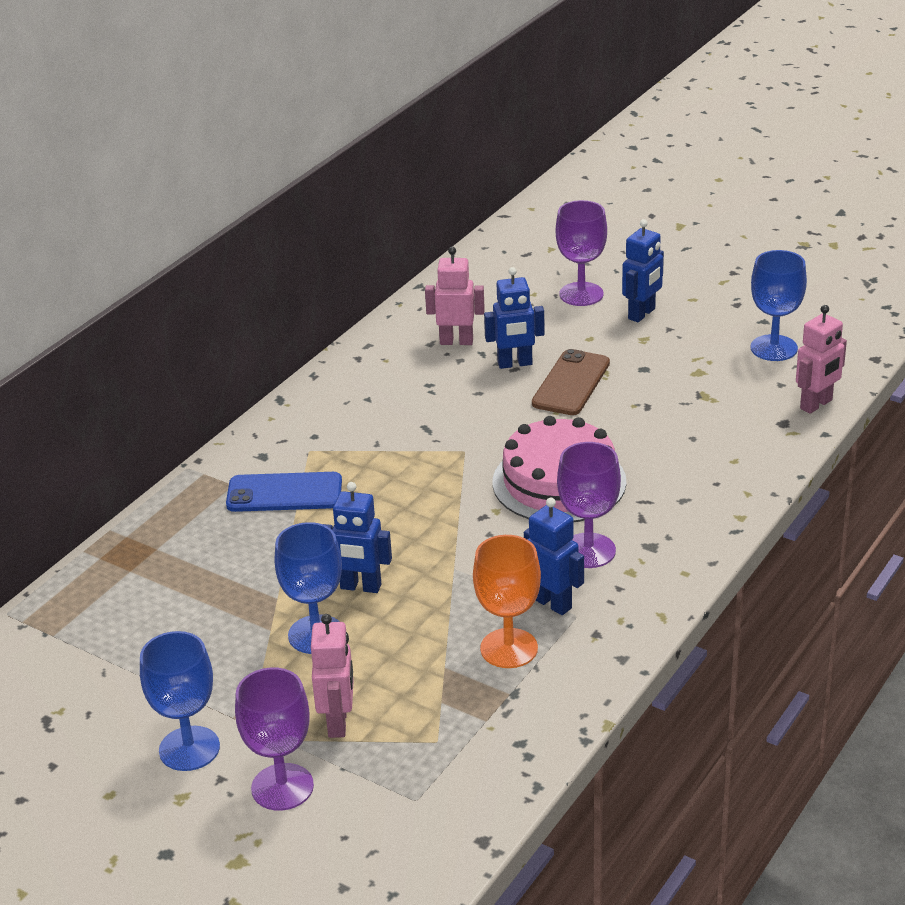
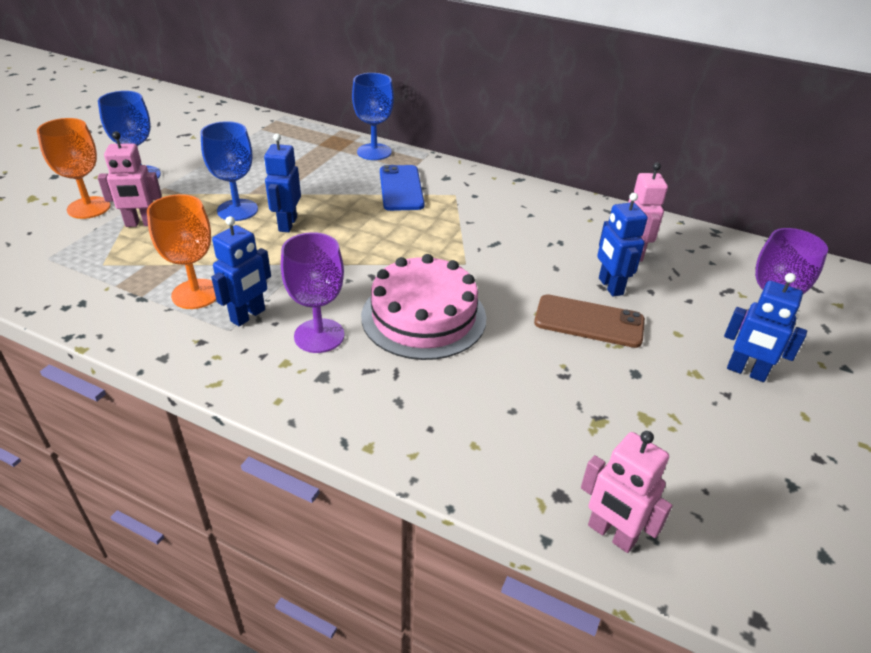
camera: 80 degrees right, 5 degrees up
(282, 787) = (89, 208): purple goblet -> orange goblet
(774, 348) = (730, 493): blue goblet -> blue goblet (374, 152)

